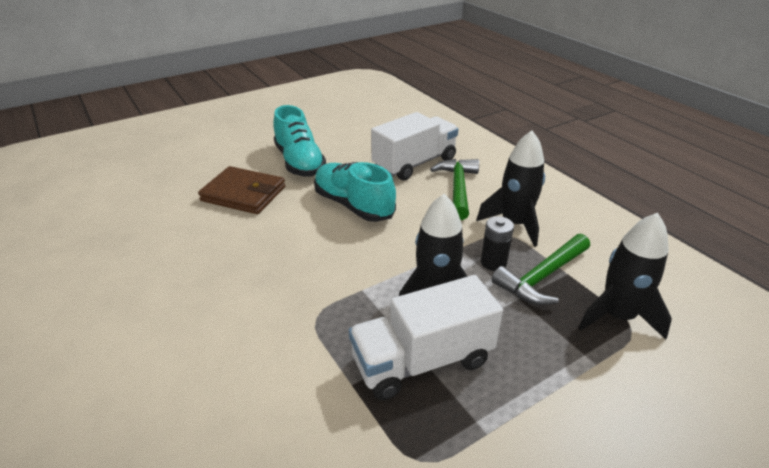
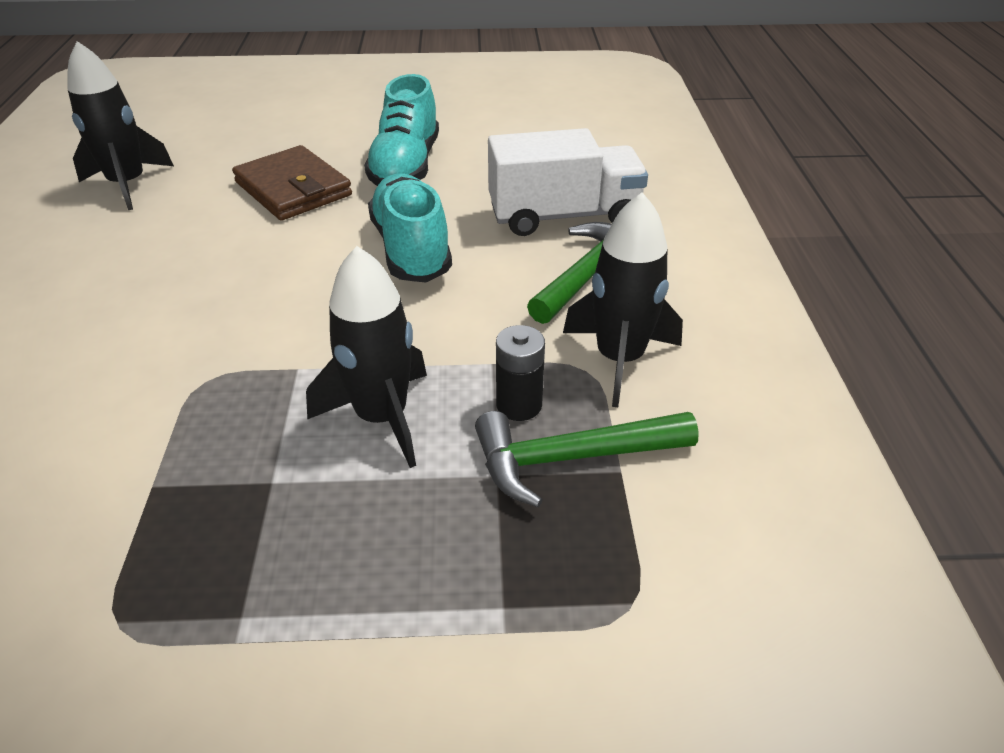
camera: 30 degrees right, 5 degrees up
(422, 361) = (265, 499): white truck -> none
(617, 316) = (628, 576): black rocket -> black rocket (128, 185)

